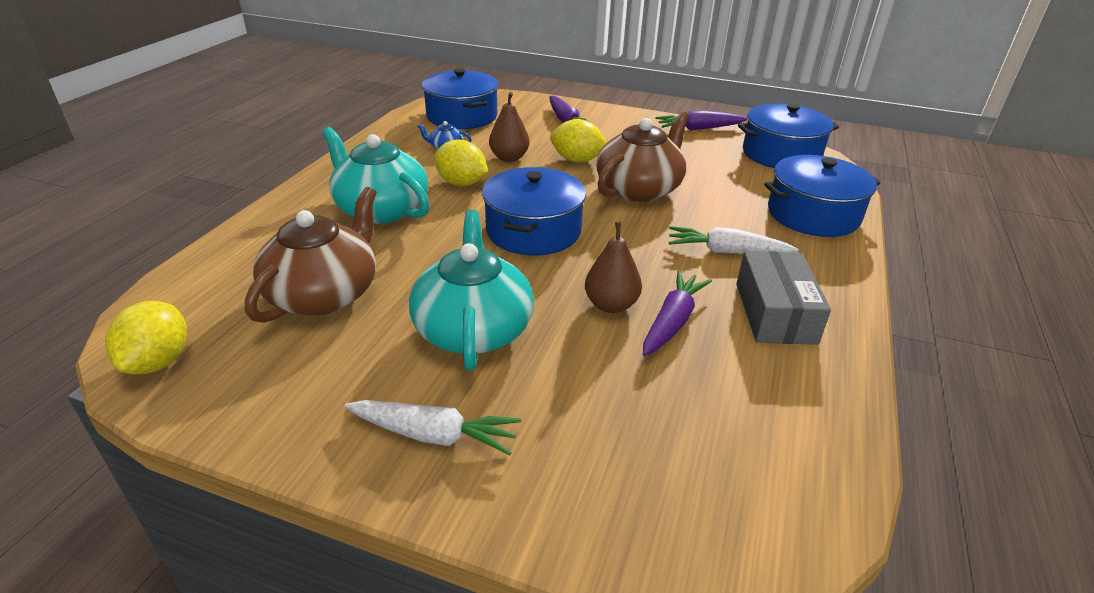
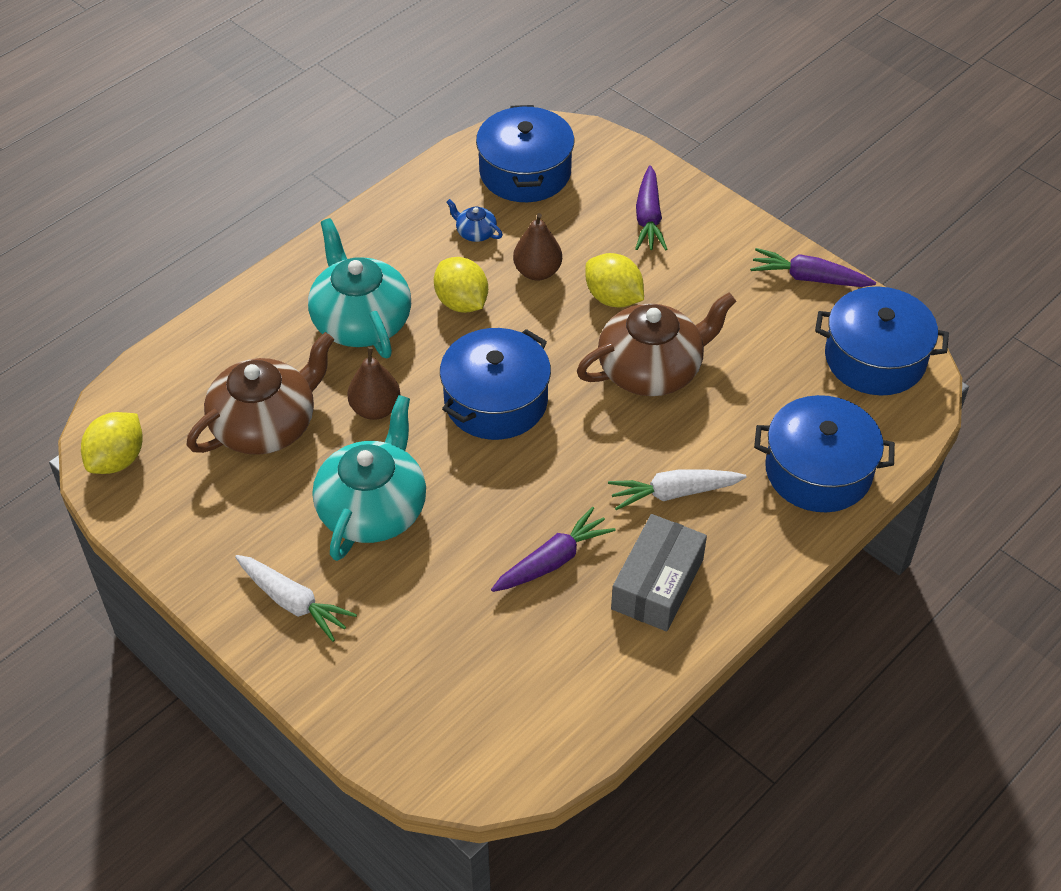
camera: 25 degrees right, 15 degrees up
(611, 305) = (510, 523): brown pear -> brown pear (375, 409)
(726, 252) = (673, 493): white carrot -> white carrot turned 45 degrees counterclockwise

